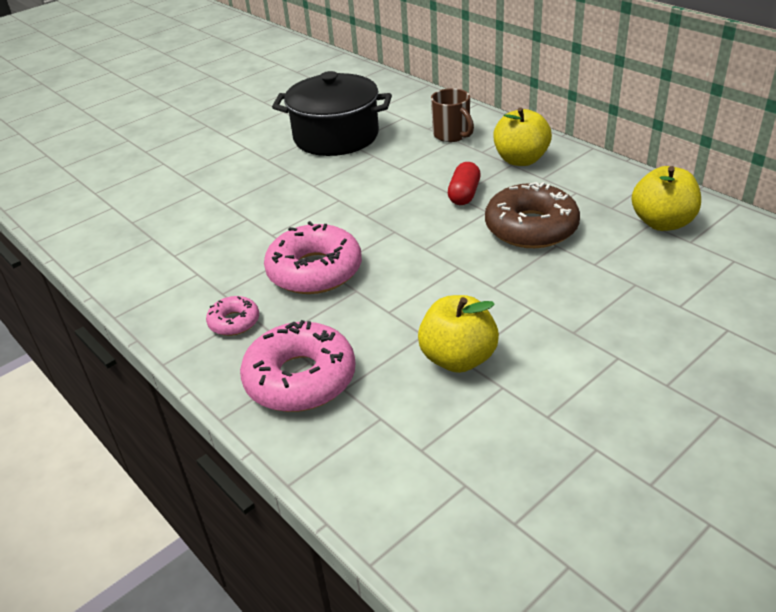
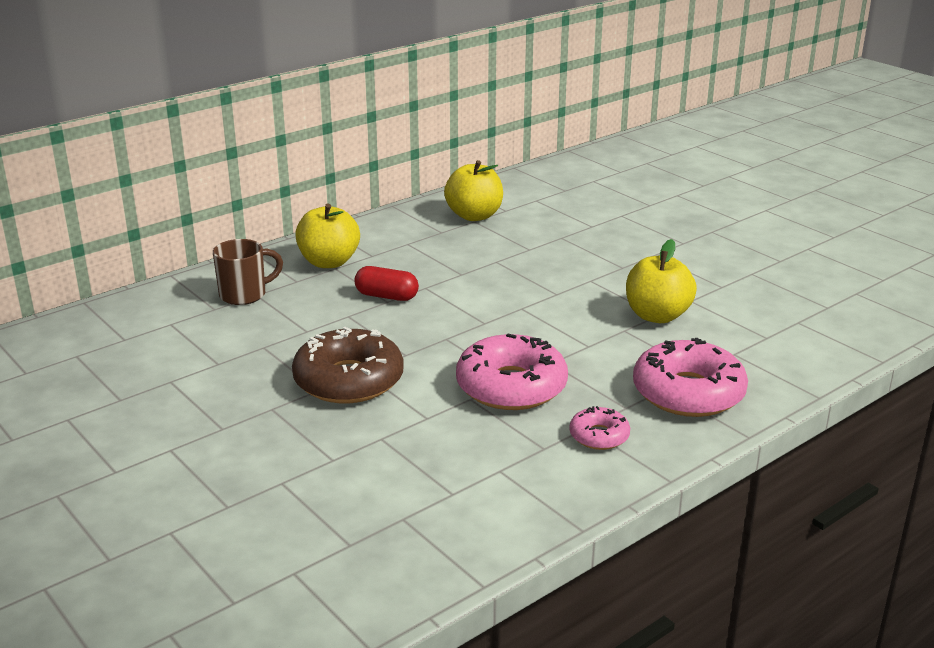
camera: 90 degrees left, 10 degrees down
(336, 136) = (190, 372): black pot -> none
(531, 227) = (463, 269): brown donut -> brown donut (348, 380)

